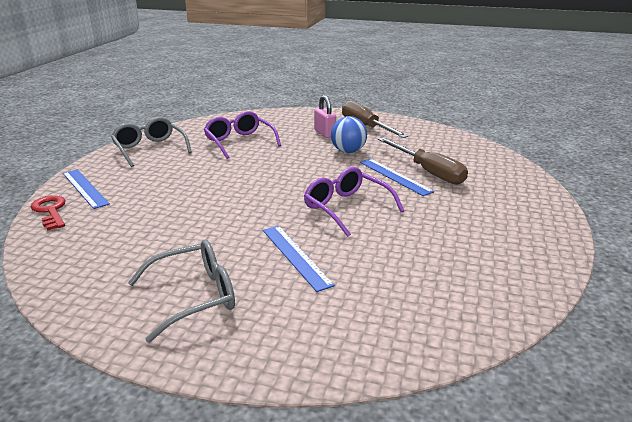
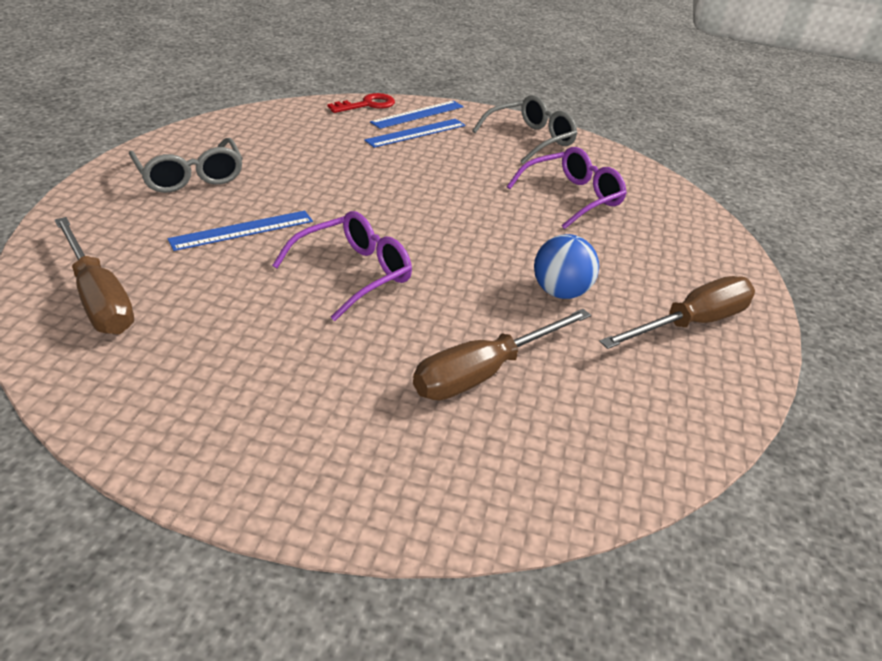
camera: 85 degrees right, 10 degrees up
(325, 133) = (637, 274): pink padlock -> none
(395, 176) = (461, 330): blue ruler -> blue ruler (416, 133)
(415, 313) = (98, 298): none -> brown screwdriver

